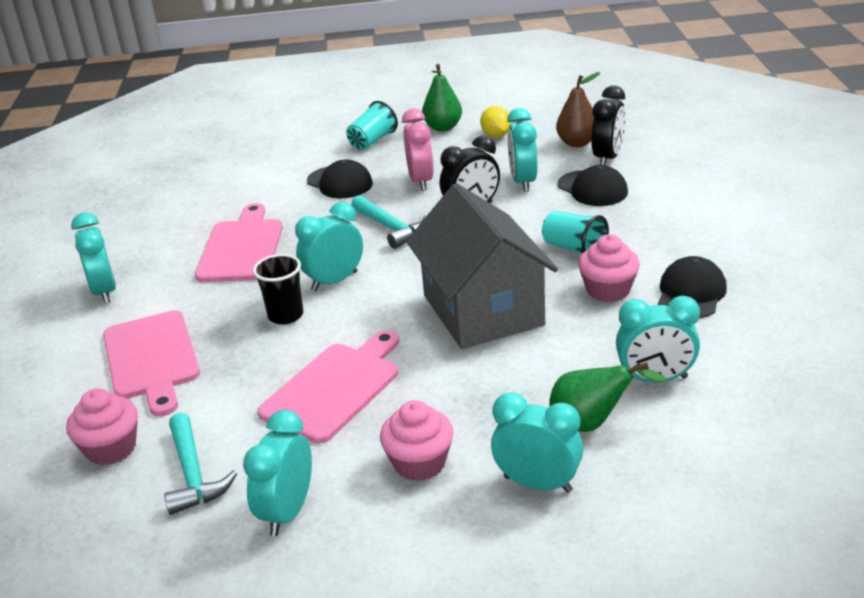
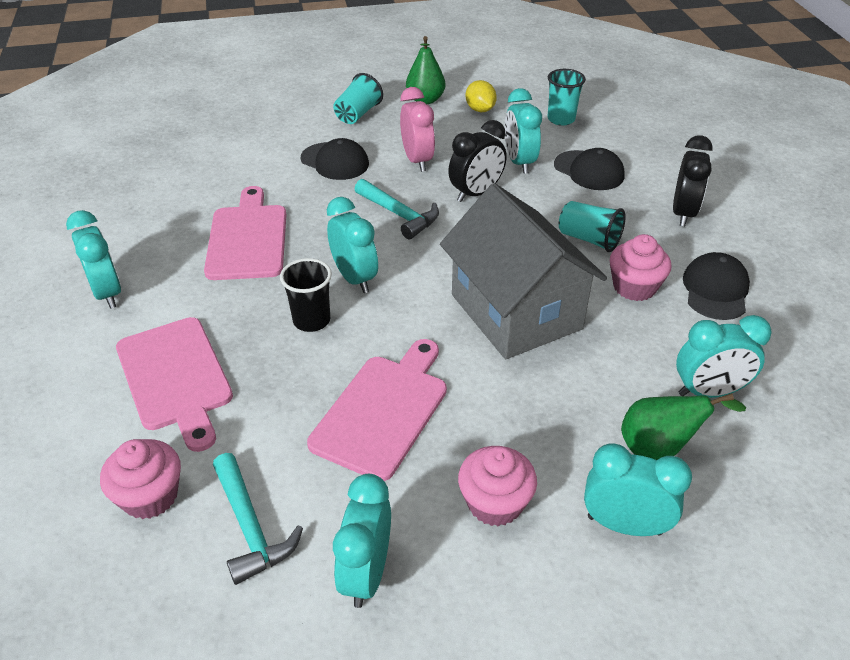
camera: 10 degrees left, 10 degrees up
(334, 281) = (354, 278): turquoise clock -> turquoise clock turned 105 degrees clockwise
(577, 143) = (561, 119): brown pear -> turquoise cup
(608, 158) = (594, 136): black clock -> black clock (683, 213)

